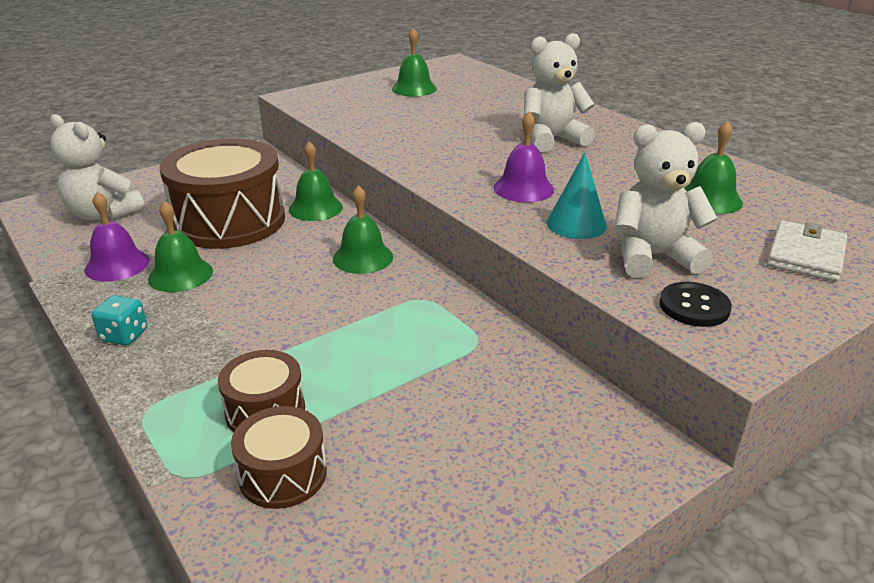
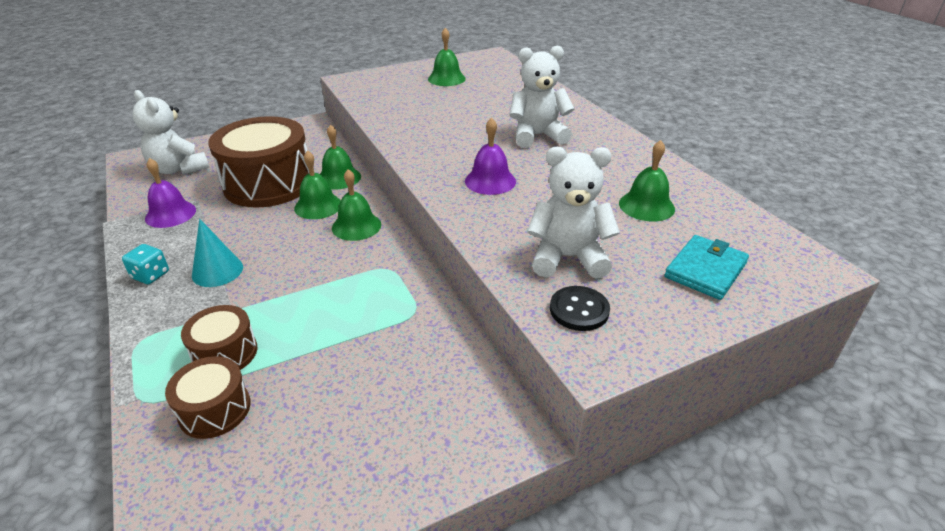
camera: 10 degrees right, 5 degrees up
(180, 275) = (212, 227): green bell -> green bell (318, 206)
(576, 224) = (517, 219): turquoise cone -> turquoise cone (217, 271)
(806, 255) = (705, 270): white wallet -> turquoise wallet

